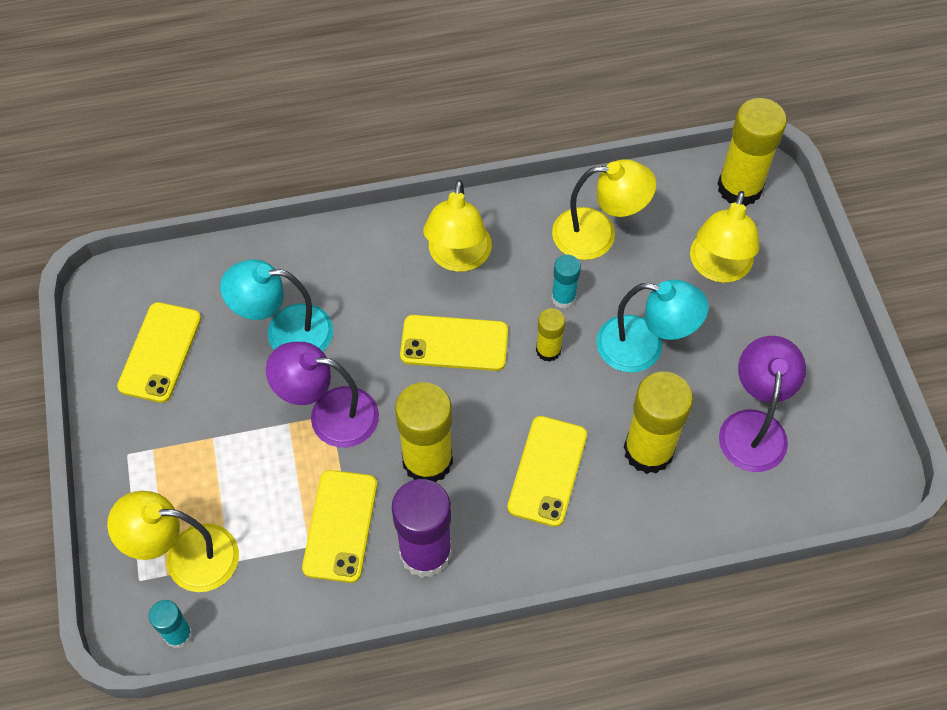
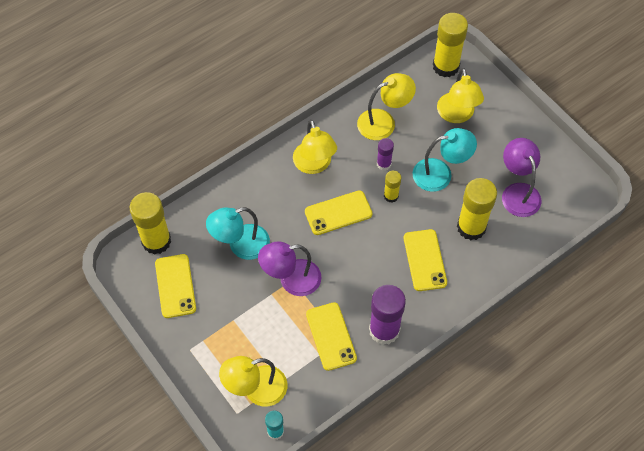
camera: 25 degrees left, 0 degrees up
(427, 461) = (358, 282): yellow glue stick -> yellow glue stick (156, 241)
(563, 298) = (384, 164): turquoise glue stick -> purple glue stick

